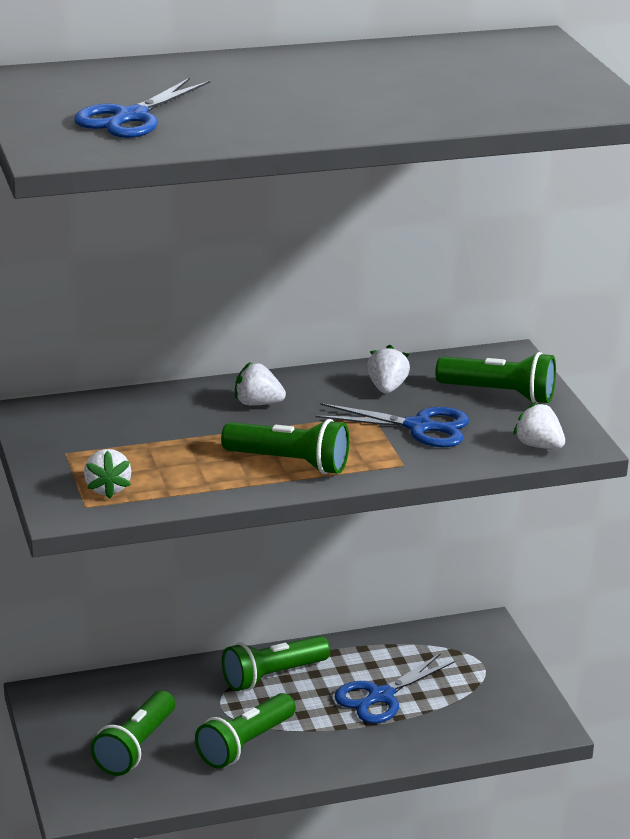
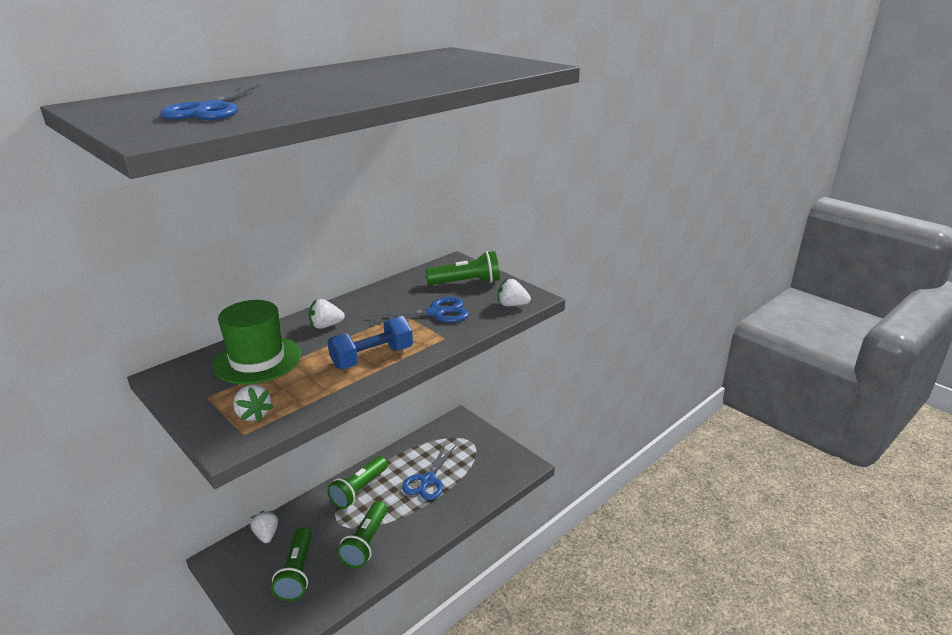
camera: 25 degrees left, 0 degrees up
(146, 424) = (257, 360): none -> green hat
(289, 462) = (372, 357): green flashlight -> blue dumbbell
(387, 388) = (400, 296): white strawberry -> white strawberry (266, 535)

